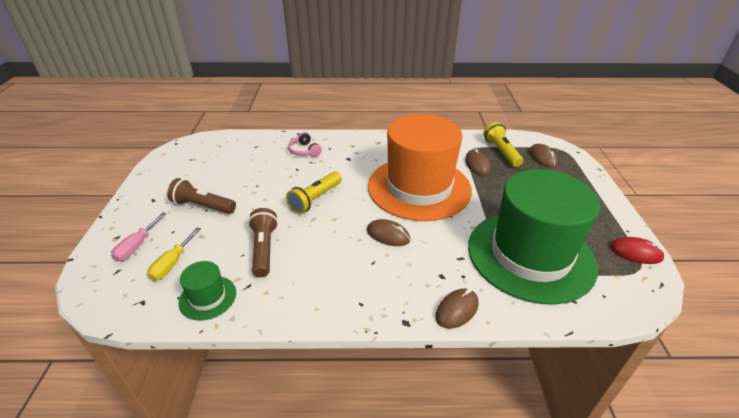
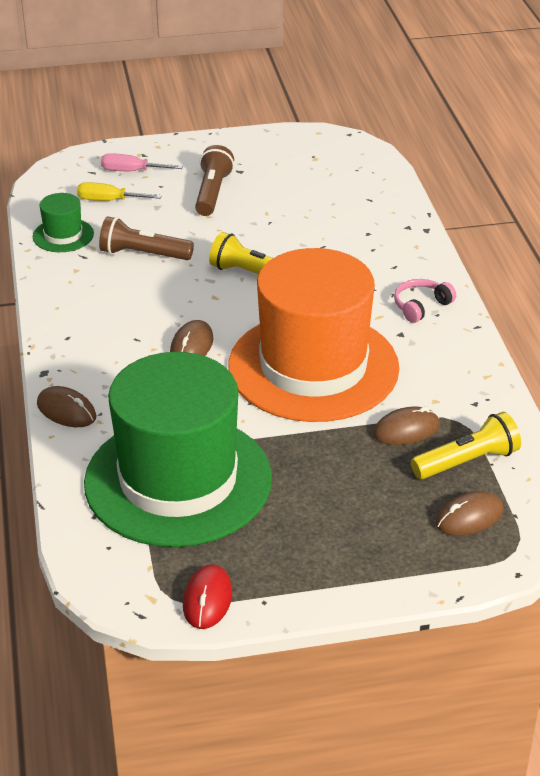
camera: 80 degrees right, 0 degrees up
(264, 249) = (143, 254): brown flashlight -> brown flashlight turned 150 degrees counterclockwise
(304, 151) = (375, 244): pink headphones -> pink headphones (421, 306)

